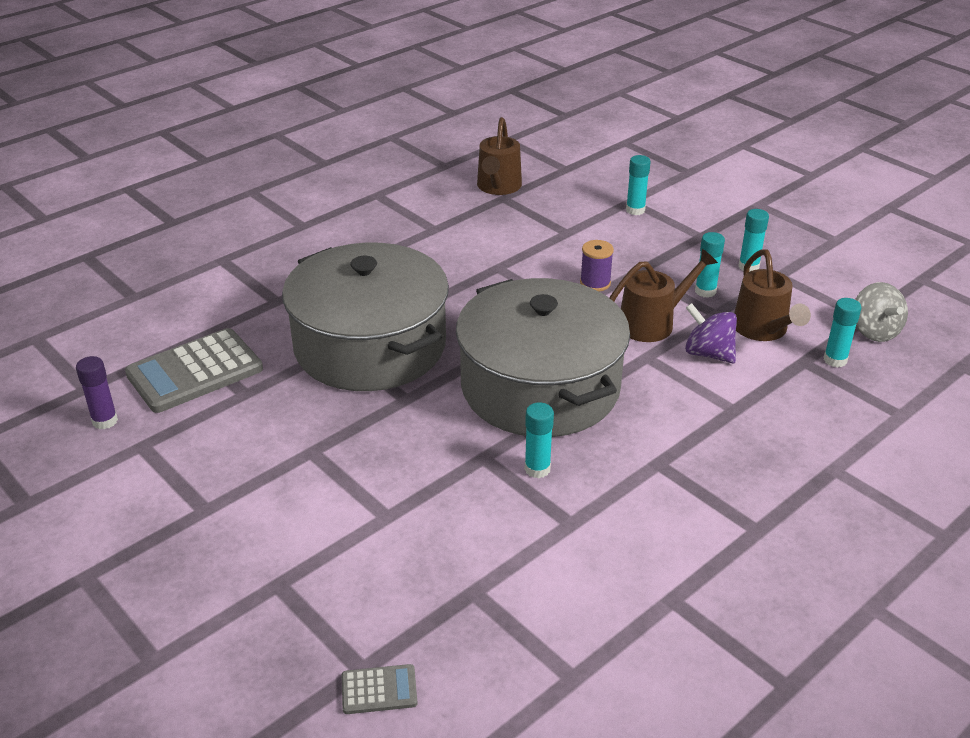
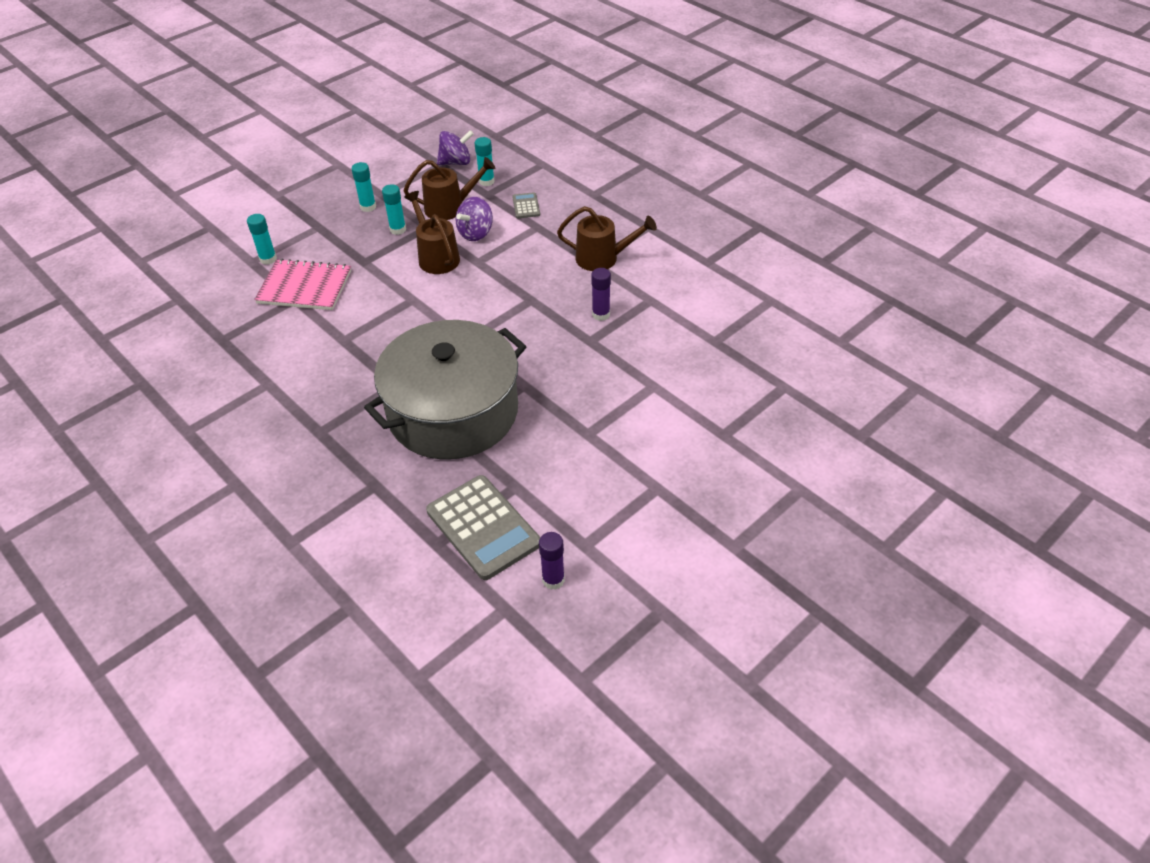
camera: 90 degrees left, 10 degrees up
(379, 690) = (797, 377): grey calculator -> grey calculator (526, 206)
(498, 187) = (200, 343): brown watering can -> brown watering can (603, 258)
(537, 469) = (601, 314): turquoise glue stick -> purple glue stick
(540, 387) = (512, 313): grey pot -> none
(588, 236) = (304, 287): none -> pink notebook
(595, 283) = (378, 284): purple spool -> none
(874, 331) = (456, 162): grey spinning top -> purple spinning top

